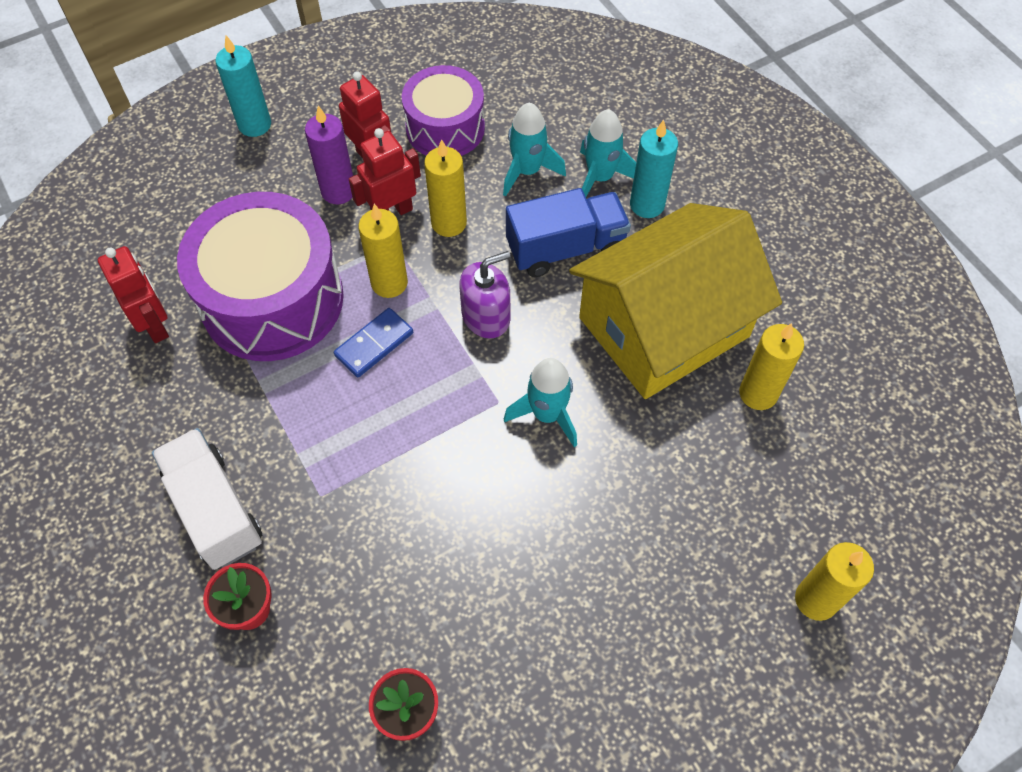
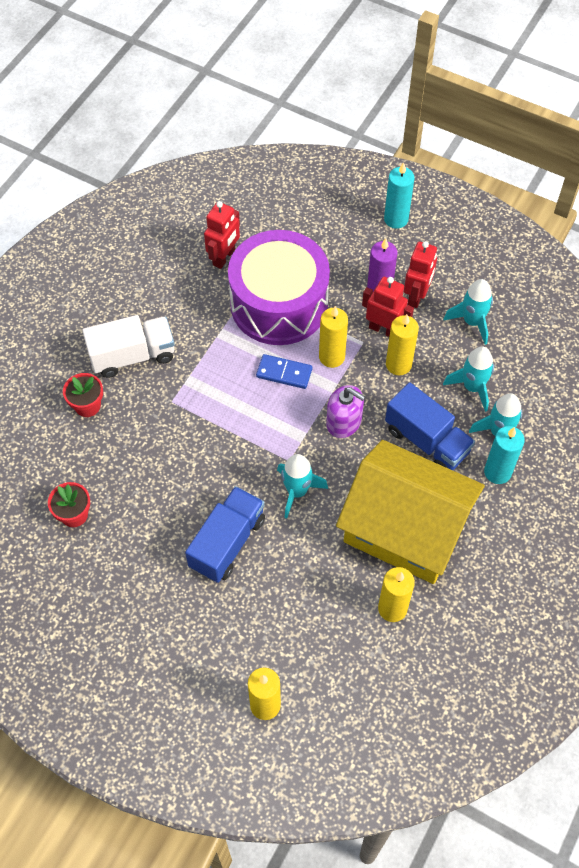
camera: 60 degrees right, 0 degrees up
(215, 510) = (132, 356): white truck -> white truck turned 45 degrees clockwise
(445, 128) = (472, 322): purple drum -> turquoise rocket
(570, 531) = (227, 543): none -> blue truck

